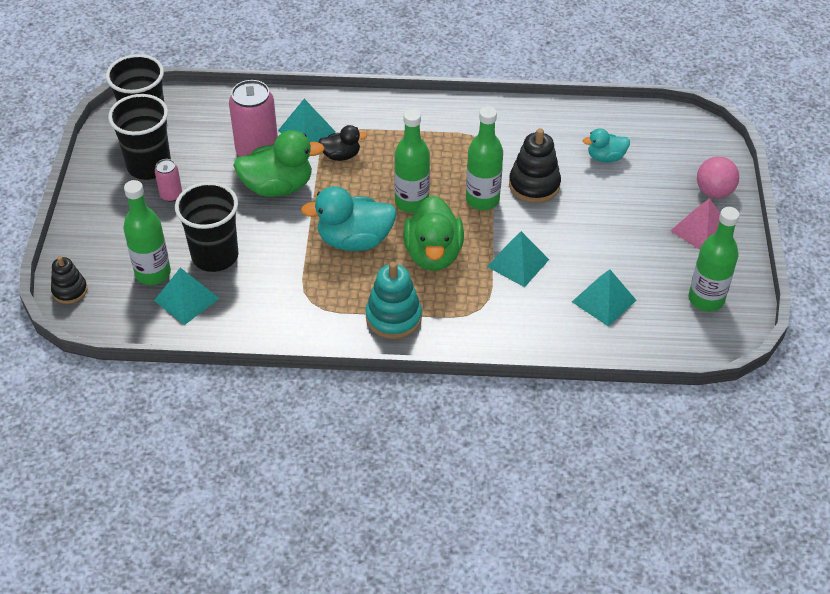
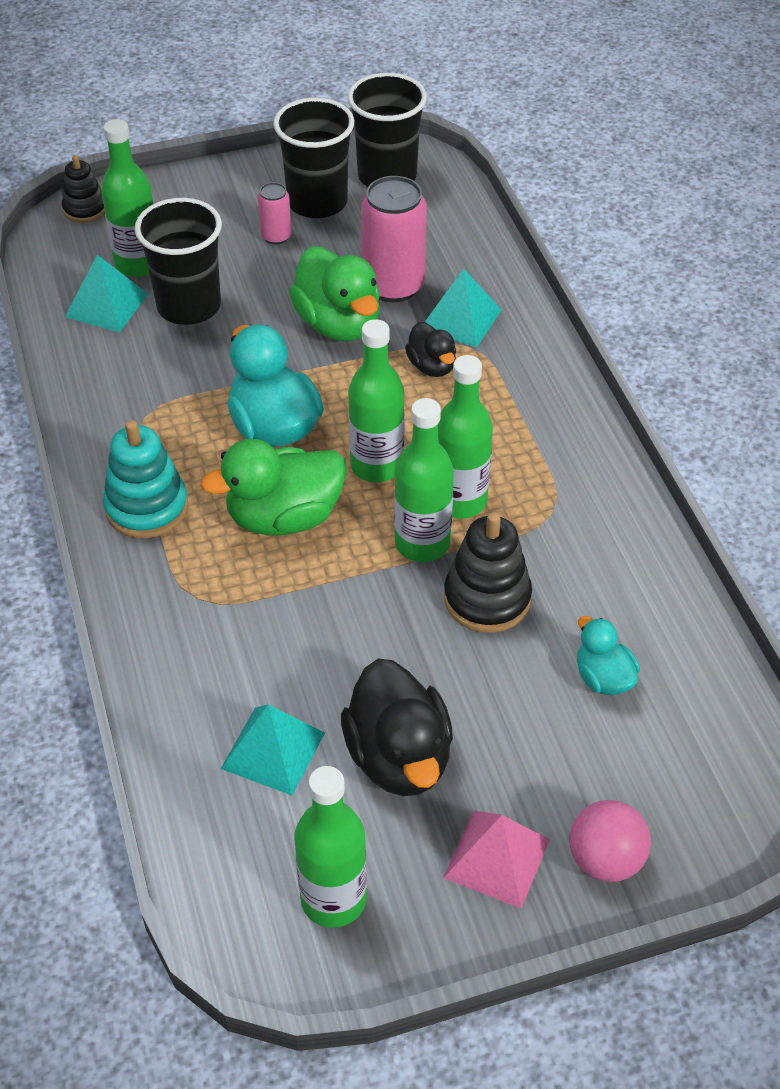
camera: 70 degrees right, 0 degrees up
(457, 175) = (460, 501): none -> green bottle
(517, 263) = (308, 620): turquoise pyramid -> none
(627, 250) = (399, 757): none -> black duck

